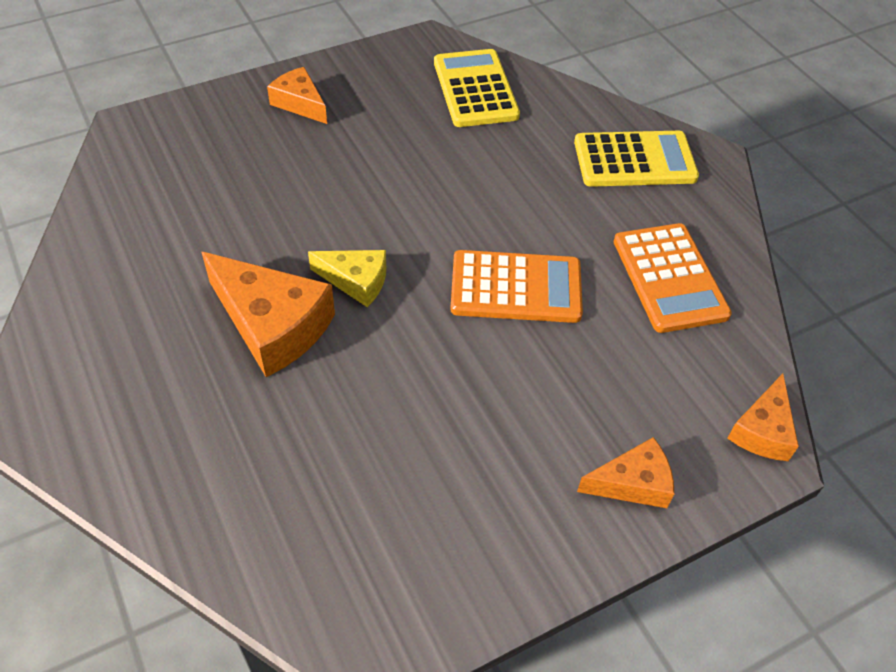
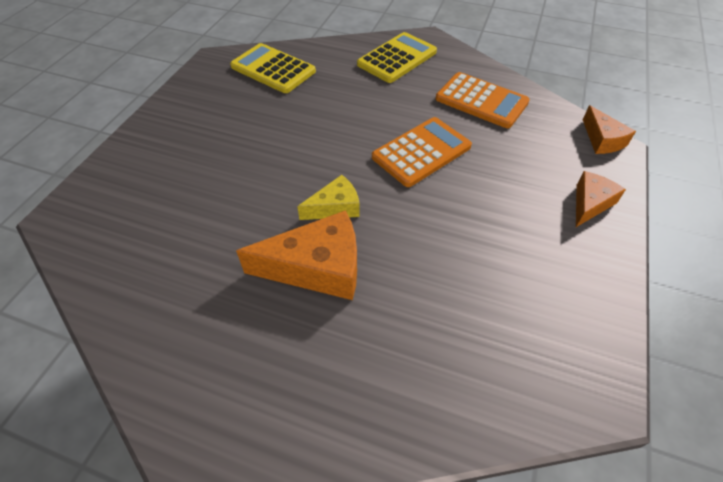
camera: 40 degrees left, 0 degrees up
(300, 103) = (173, 133): orange cheese -> none

